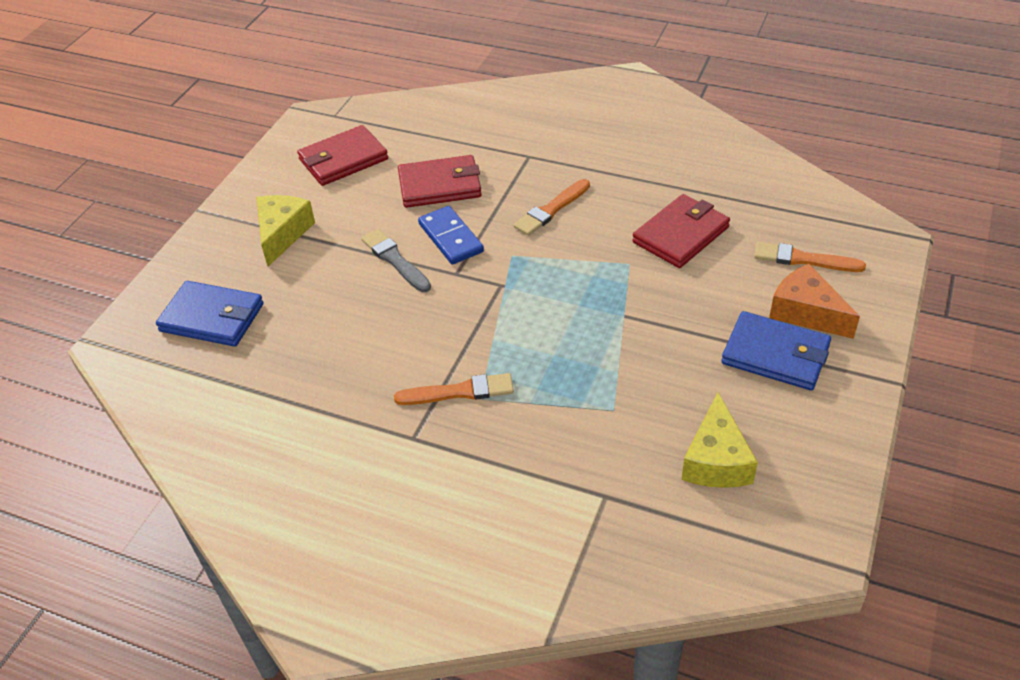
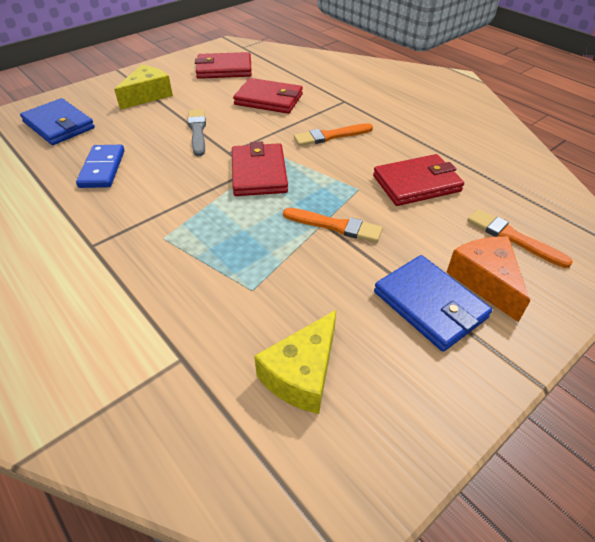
camera: 25 degrees right, 0 degrees up
(450, 238) = (245, 130): blue domino -> blue domino (102, 169)
(459, 392) = (153, 227): orange brush -> orange brush (335, 226)
(513, 286) = (259, 173): none -> red wallet

